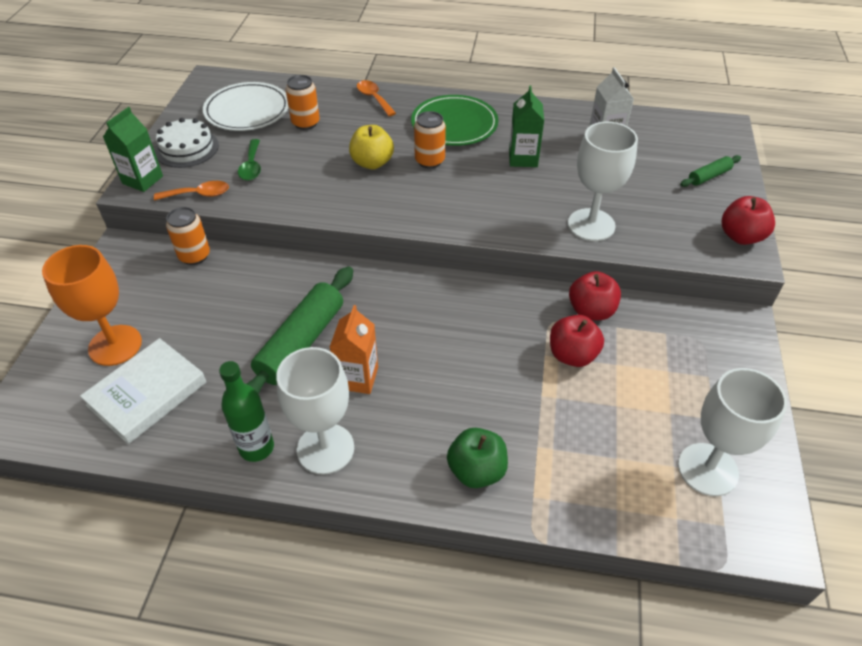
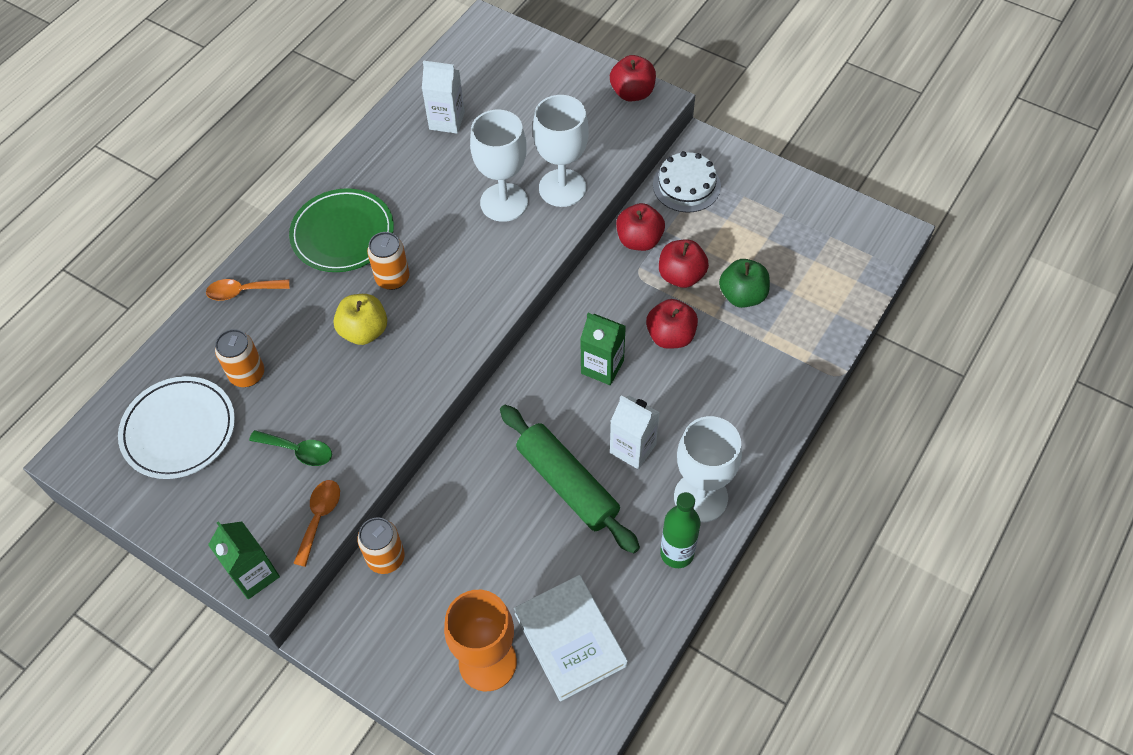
camera: 65 degrees left, 10 degrees up
(187, 148) = (218, 514): white cake -> white cake (686, 185)
(357, 378) = (633, 448): orange carton -> white carton
(476, 471) = (767, 391): green apple -> green apple (742, 296)
(497, 368) = (670, 336): none -> red apple
(523, 158) = (437, 198): green carton -> green carton (602, 367)
(707, 469) = (825, 241): white goblet -> white goblet (504, 202)
(709, 176) = (546, 73): green rolling pin -> none

